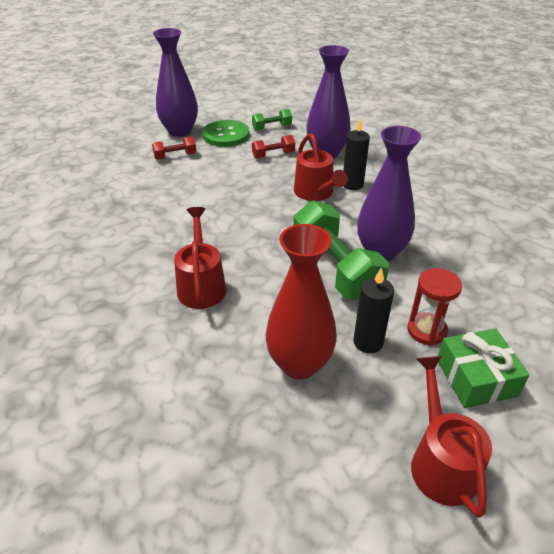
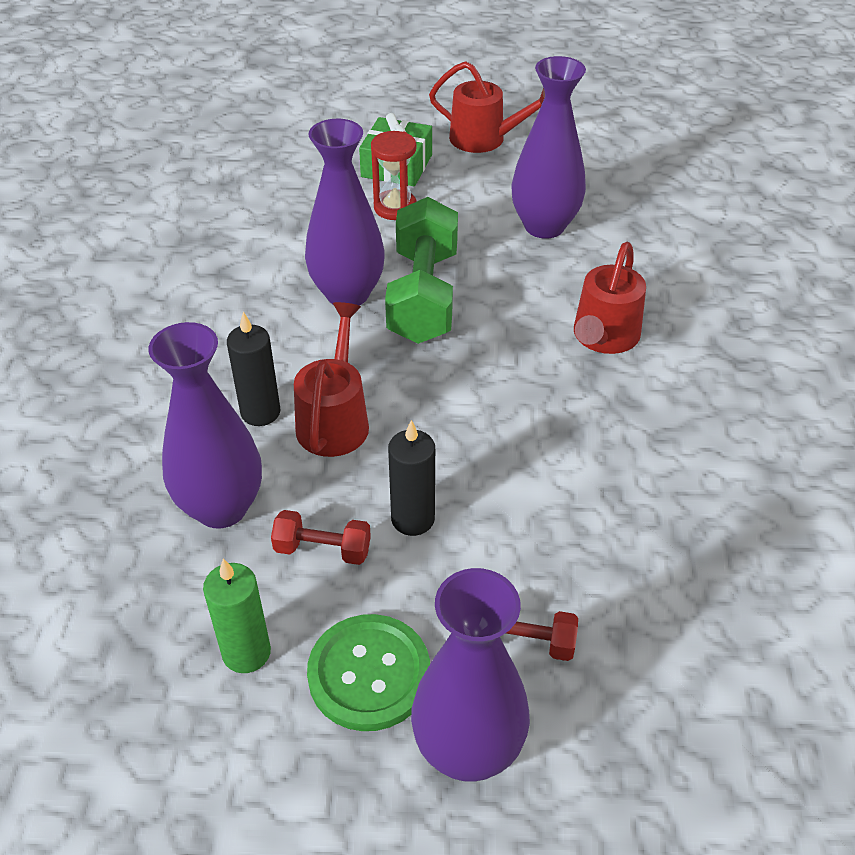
camera: 150 degrees left, 5 degrees up
(272, 127) = (246, 652): green dumbbell -> green candle
(299, 364) = (544, 226): red vase -> purple vase
(368, 342) = (462, 219): black candle -> black candle (413, 519)
(440, 461) = (486, 139): red watering can -> red watering can turned 90 degrees counterclockwise

